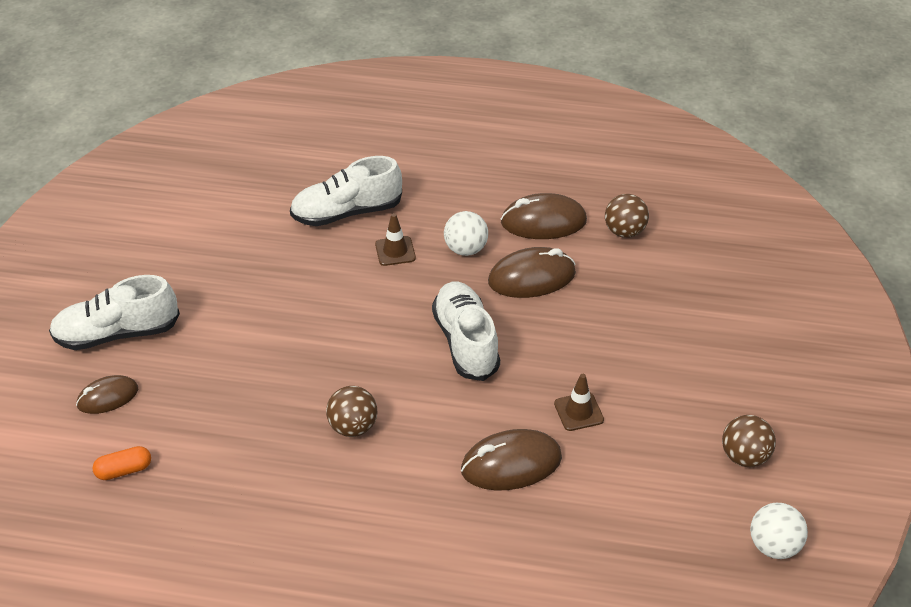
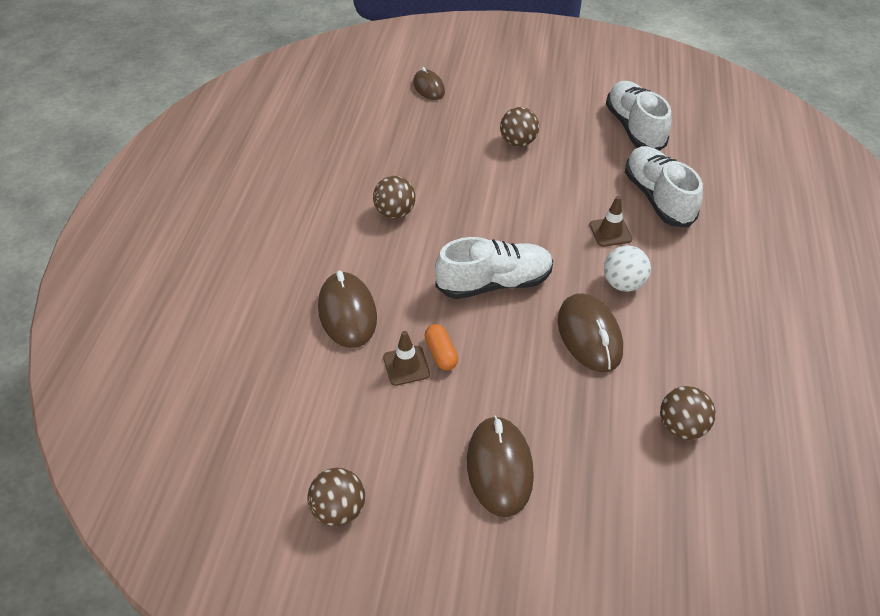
camera: 90 degrees right, 5 degrees up
(117, 334) = (491, 85): white shoe -> white shoe (634, 128)
(124, 470) = (362, 102): orange capsule -> orange capsule (441, 353)
(239, 314) = (518, 142): none -> brown ball
(543, 222) = (680, 349): brown mouse -> brown mouse (499, 468)
(773, 546) = (223, 520): white ball -> none

